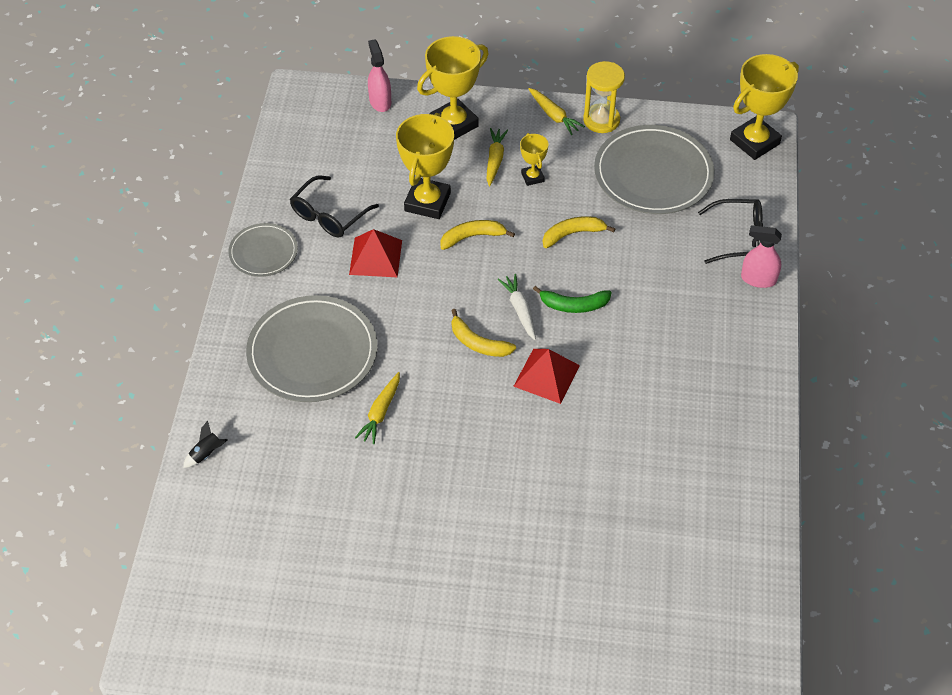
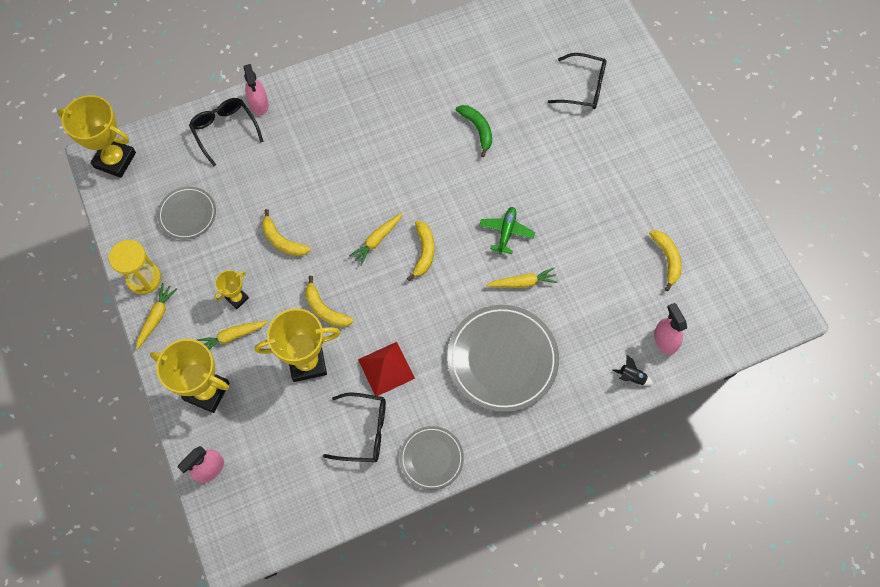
camera: 120 degrees left, 15 degrees up
(218, 508) = (665, 340): none -> pink spray bottle
(305, 568) = (667, 259): none -> yellow banana
(449, 428) = (506, 232): none -> green plane
(520, 310) = (377, 240): white carrot -> yellow carrot
(546, 375) = (425, 195): red pyramid -> none
(574, 305) = (351, 207): green banana -> green banana (477, 129)
(591, 614) = (584, 87): none -> black glasses
(653, 174) = (187, 214): grey plate -> grey plate, size x0.55

